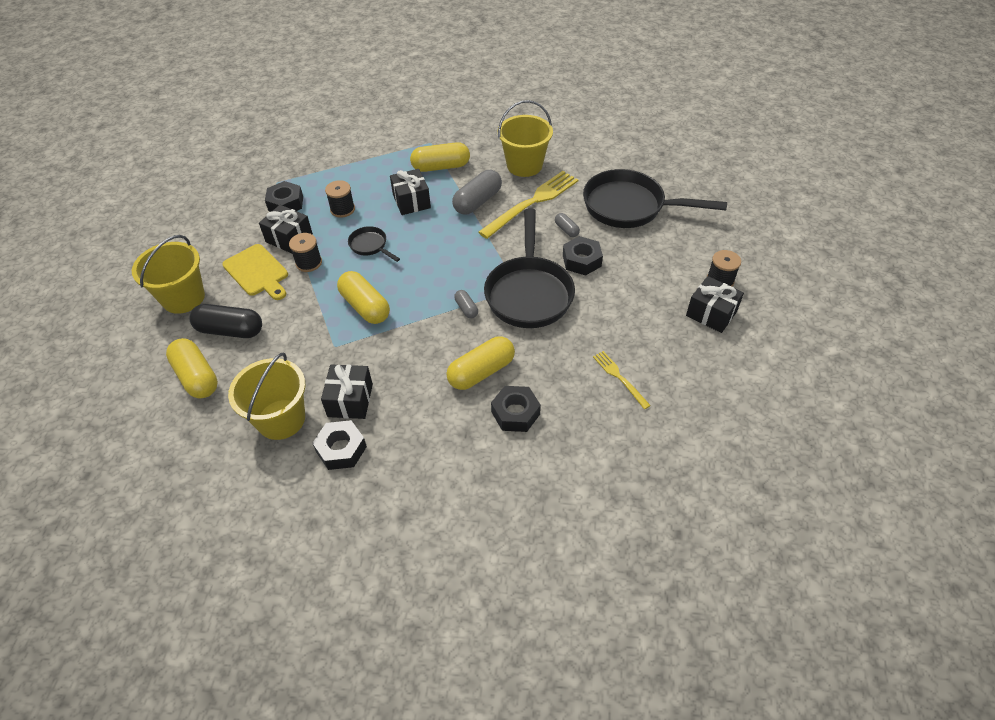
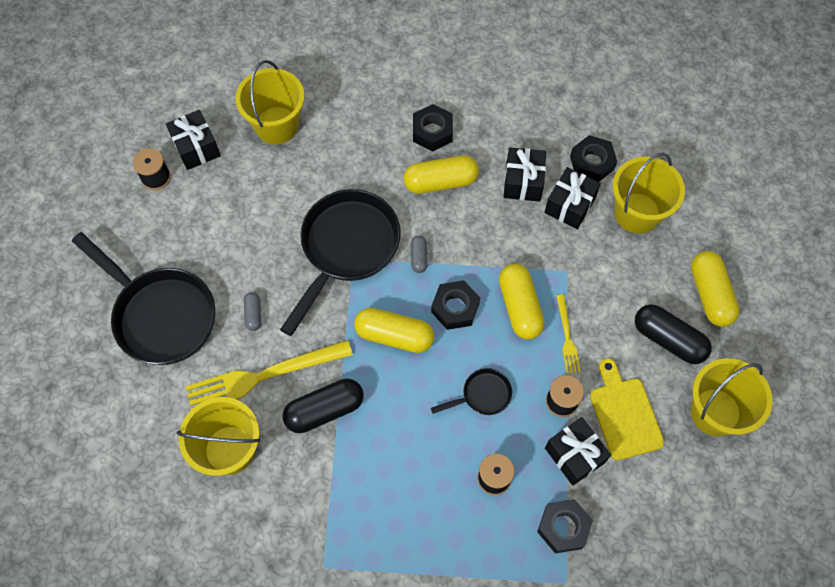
camera: 155 degrees left, 15 degrees up
(370, 246) = (482, 395): black pan -> black pan turned 90 degrees counterclockwise
(411, 201) = (403, 451): black gift -> black gift (523, 182)
(441, 167) = (335, 502): yellow capsule -> yellow capsule (394, 335)
(477, 201) = (324, 410): grey capsule -> black capsule
(581, 260) = (267, 264): black nut -> black nut (455, 308)
(619, 378) = (325, 124): yellow fork -> yellow fork (567, 337)
(661, 358) = (277, 125): none -> yellow bucket

